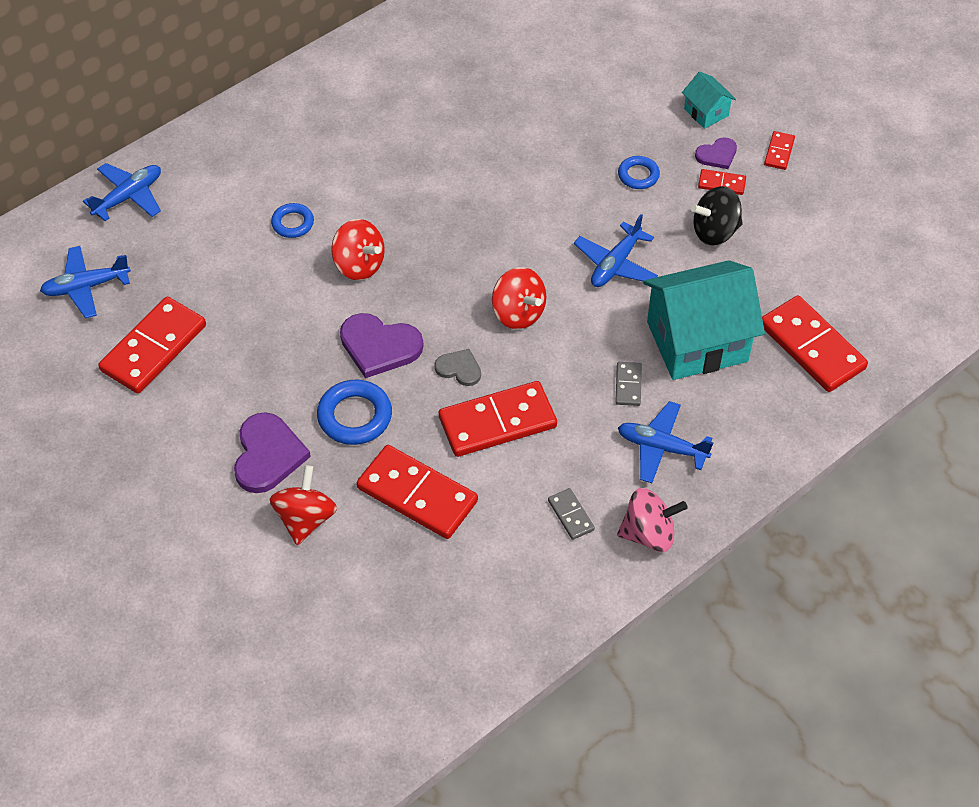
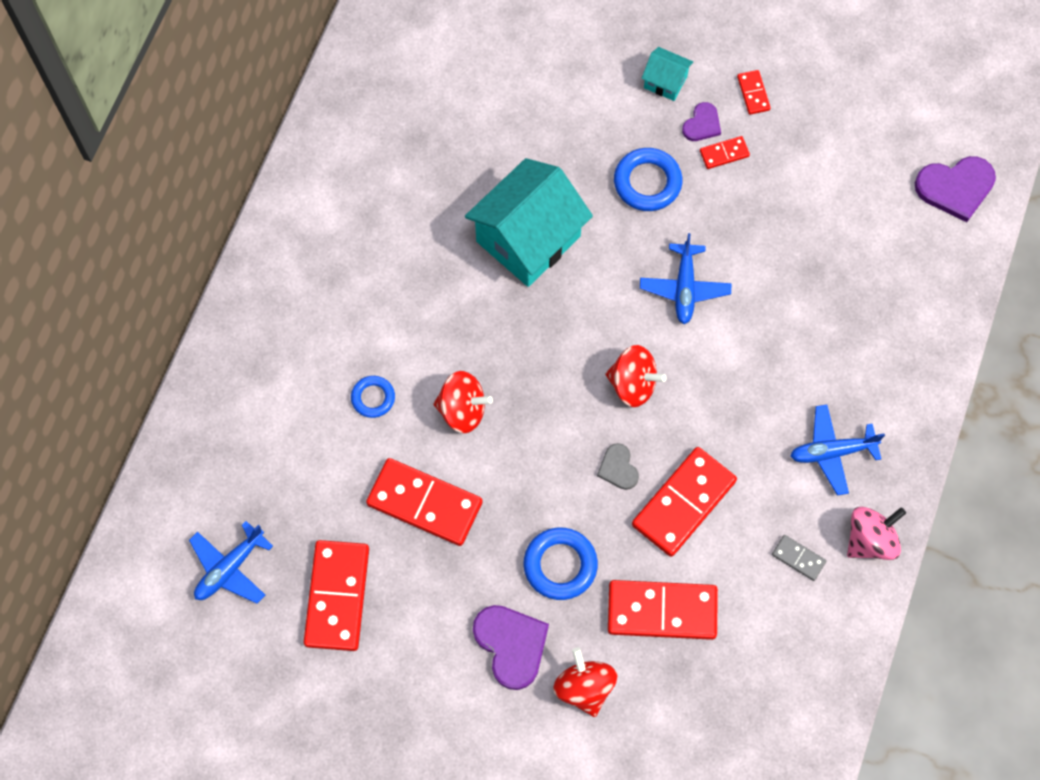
camera: 30 degrees left, 15 degrees up
(128, 197) = (200, 451): blue plane -> none
(379, 346) = (535, 483): purple heart -> purple heart (955, 188)
(459, 369) = (618, 468): grey heart -> grey heart turned 105 degrees counterclockwise
(628, 385) = (769, 406): grey domino -> none
(638, 175) = (647, 182): blue ring -> blue ring, size x1.62
(697, 341) = (799, 330): turquoise house -> turquoise house (528, 239)
(715, 231) = (748, 208): black spinning top -> none
(812, 347) = (895, 284): red domino -> red domino (424, 503)

